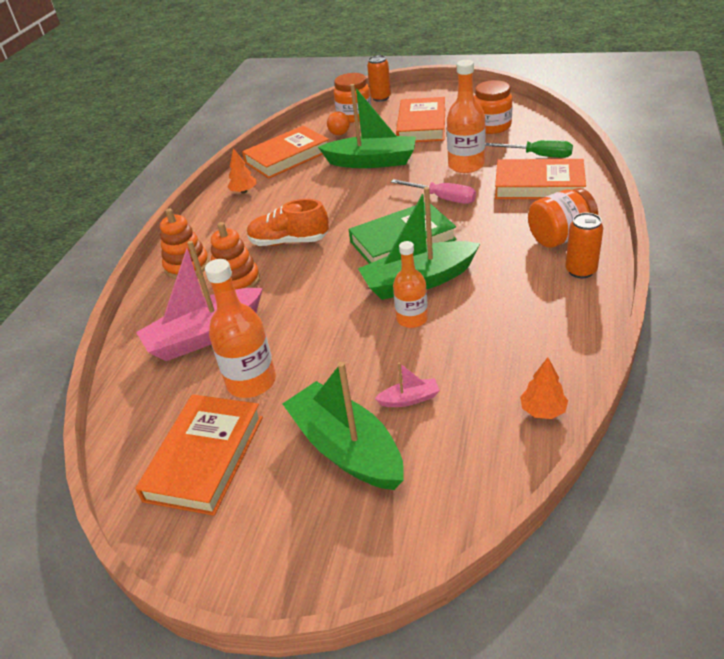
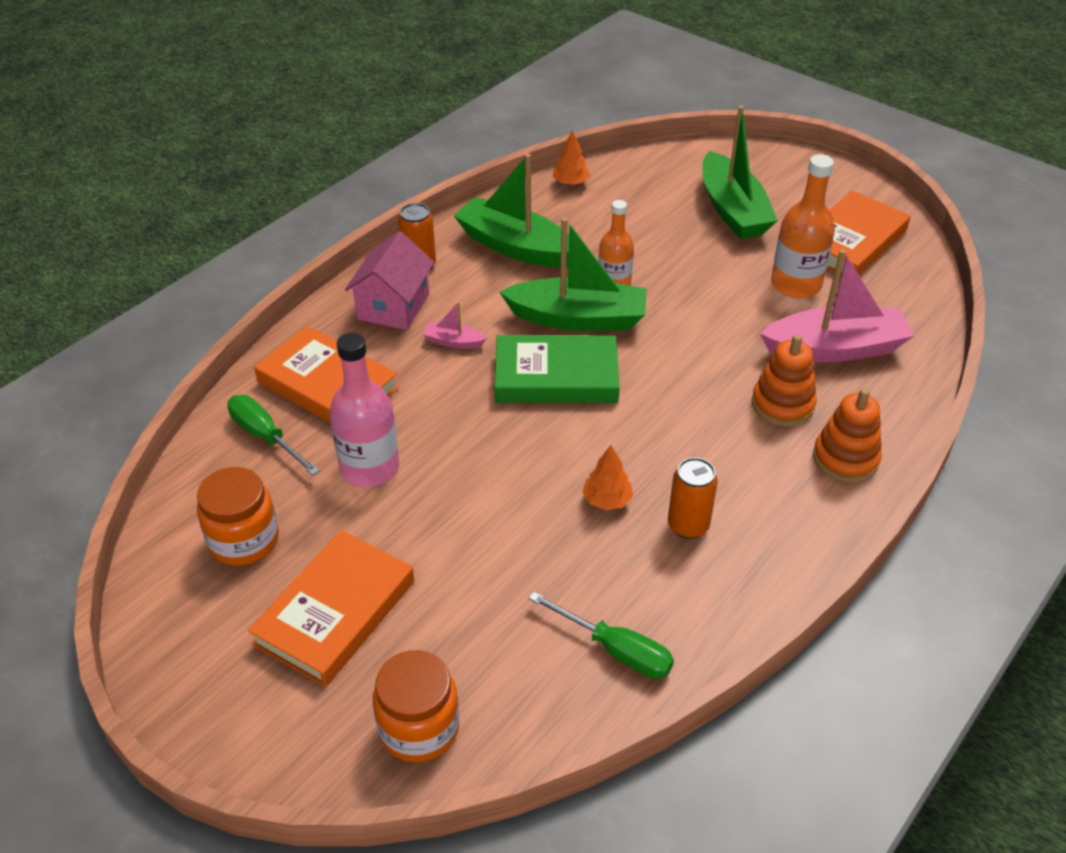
camera: 160 degrees left, 5 degrees up
(244, 191) = (726, 585): orange tree -> orange tree (607, 500)
(287, 157) = (615, 650): orange book -> green screwdriver
(289, 241) = (694, 439): orange shoe -> none
(339, 134) = (486, 673): orange ball -> none
(372, 162) = (488, 551): green boat -> green boat (515, 247)
(380, 98) = (320, 774): orange can -> orange can (688, 525)
(409, 399) = (663, 223): pink boat -> pink boat (453, 342)
(443, 198) = (456, 420): pink screwdriver -> none
(466, 165) = (369, 468): orange bottle -> pink bottle
(560, 237) = (393, 306): orange jar -> pink house

